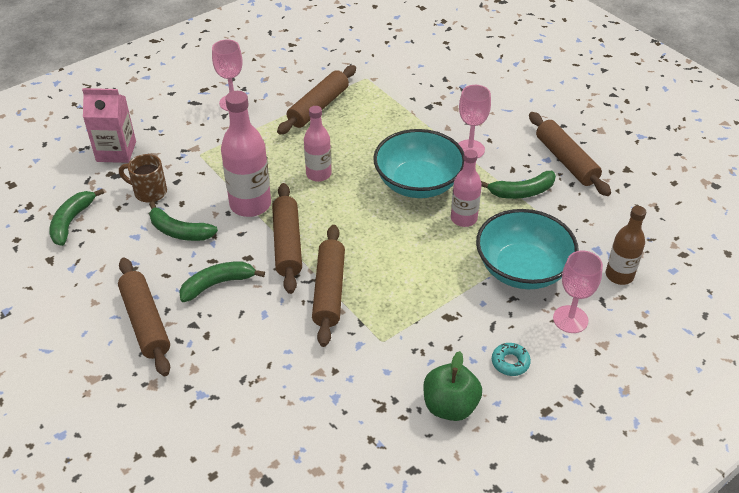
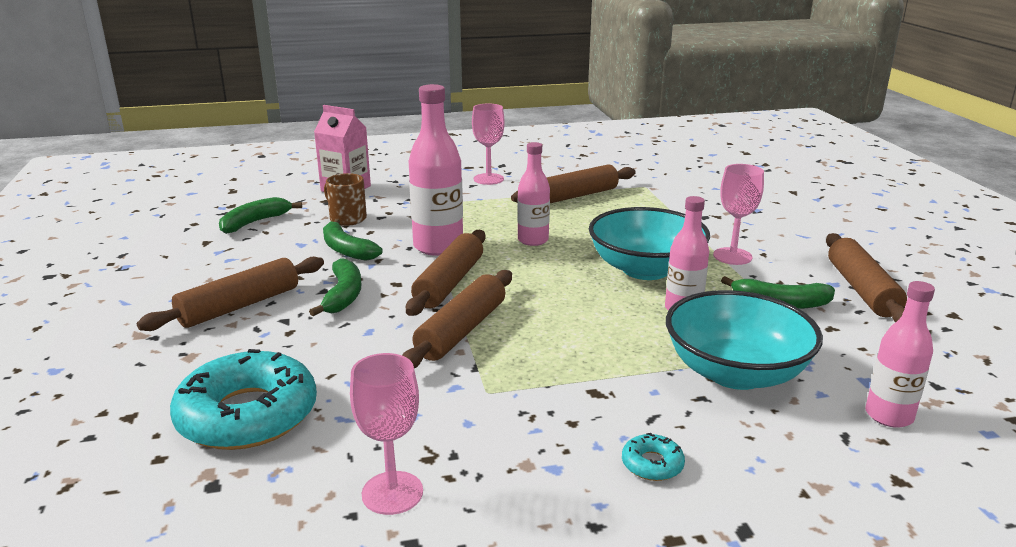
camera: 25 degrees right, 20 degrees down
(145, 322) = (239, 306): brown rolling pin -> brown rolling pin turned 45 degrees clockwise
(217, 284) = (343, 295): green banana -> green banana turned 90 degrees clockwise
(241, 419) = (247, 415): none -> turquoise donut
(450, 406) = (525, 486): green apple -> none
(570, 319) = (779, 443): pink goblet -> pink goblet (392, 493)
(619, 275) = (889, 416): brown bottle -> pink bottle

